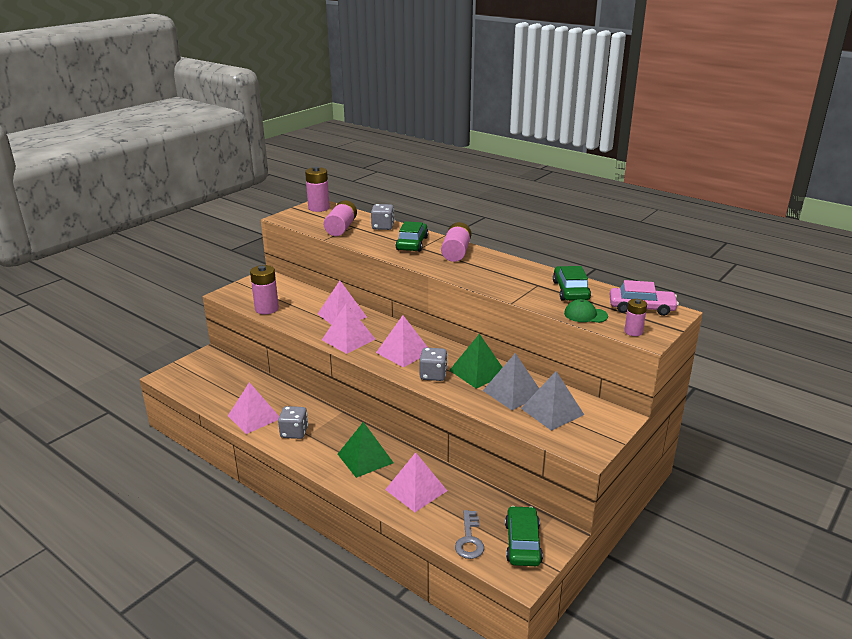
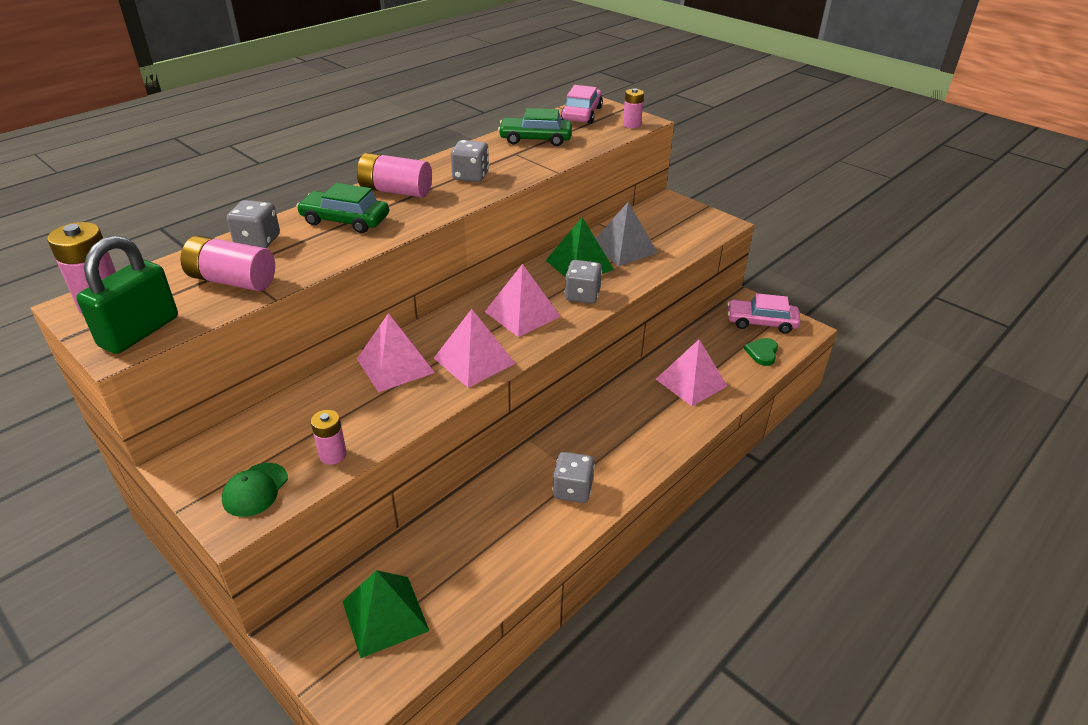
camera: 85 degrees left, 10 degrees up
(254, 417) = (526, 540): pink pyramid -> none
(266, 309) = (333, 455): pink battery -> pink battery, size x0.61
(296, 218) = (139, 332): none -> green padlock
(365, 458) = (634, 420): green pyramid -> green pyramid (385, 615)
(469, 539) = (762, 353): grey key -> green heart
(489, 272) = (470, 176): none -> grey dice
(522, 543) = (761, 322): green car -> pink car
(552, 411) = (659, 231): grey pyramid -> none
(585, 315) = (593, 139): green cap -> green cap (255, 490)

